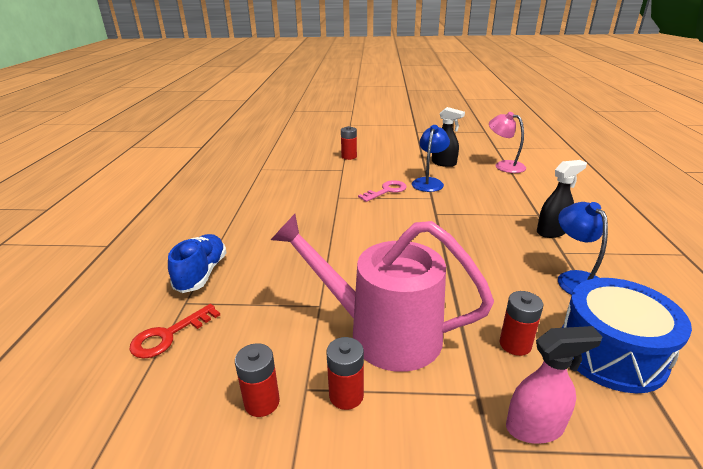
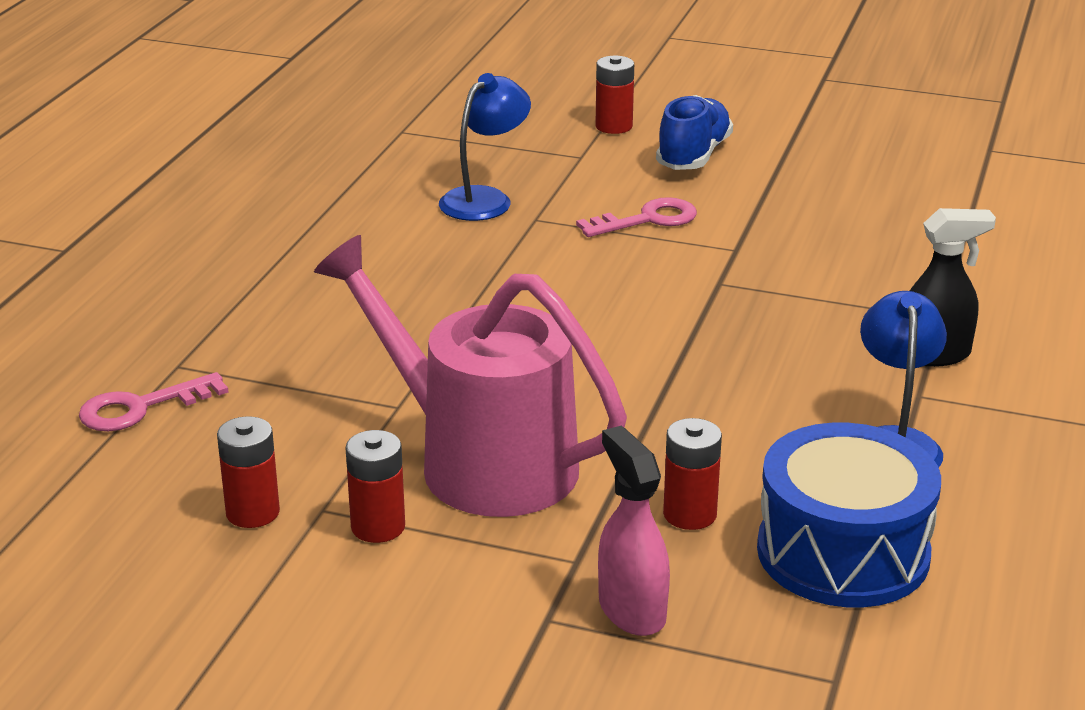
camera: 15 degrees right, 0 degrees up
(169, 335) = (141, 408): red key -> pink key
(202, 273) = (217, 324): blue shoe -> blue shoe (693, 156)
(429, 182) = (756, 213): blue lamp -> blue lamp (485, 199)
(444, 163) = (826, 172): black spray bottle -> none
(504, 165) = (967, 197): pink lamp -> none
(535, 427) = (631, 610): pink spray bottle -> pink spray bottle turned 120 degrees counterclockwise

